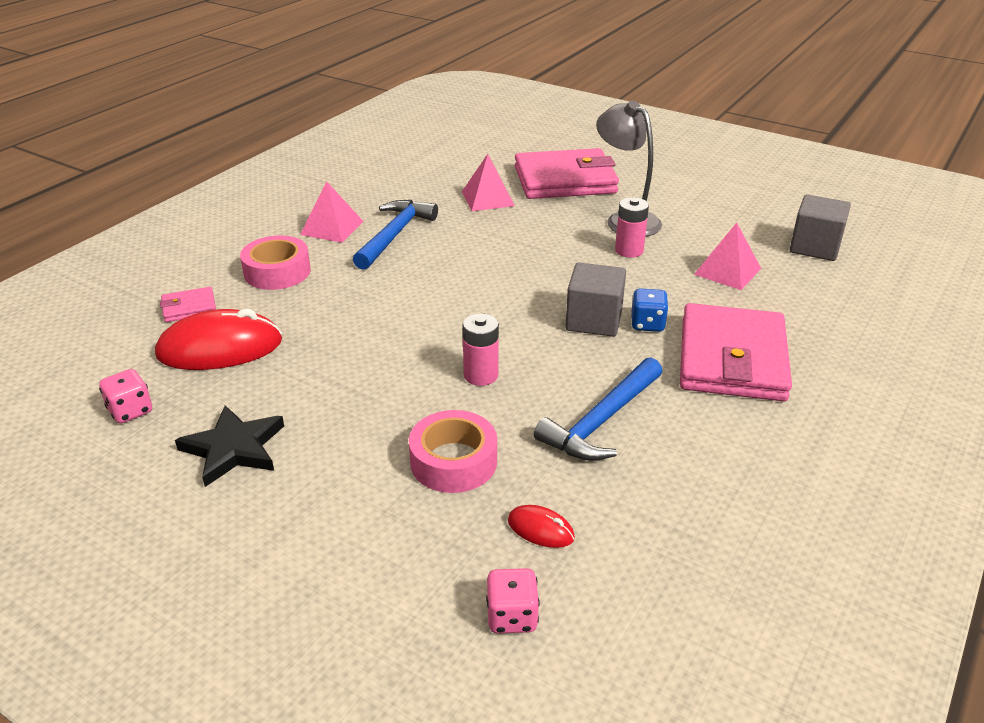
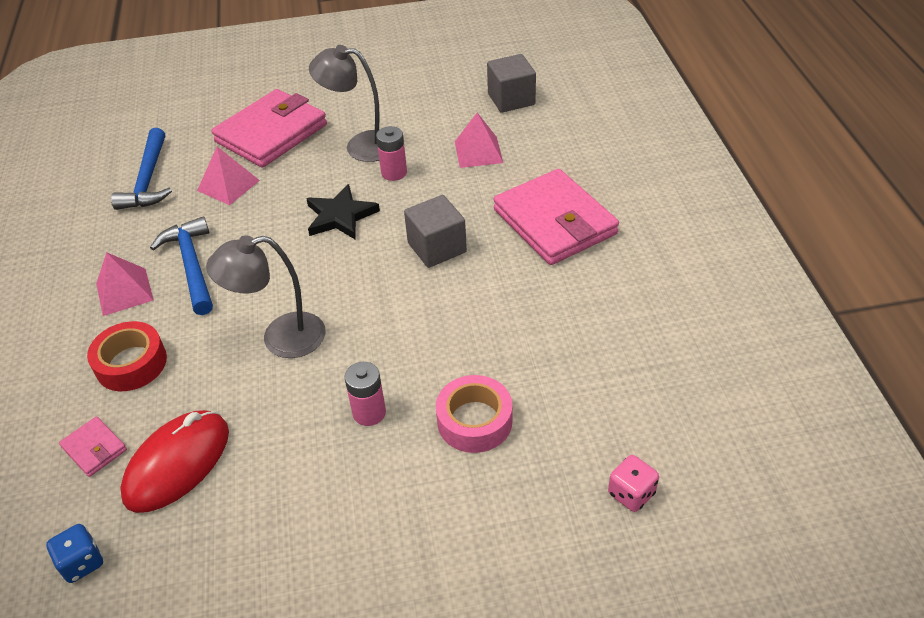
camera: 40 degrees left, 10 degrees up
(130, 411) = (176, 570): pink dice -> none
(189, 307) = (94, 449): pink wallet -> pink wallet turned 75 degrees counterclockwise
(233, 448) = (307, 532): black star -> black star (340, 216)
(277, 272) = (131, 363): pink tape -> red tape
(390, 313) = (280, 338): none -> grey lamp
(481, 375) = (413, 343): pink battery -> pink battery (369, 413)
(540, 529) = (581, 425): red mouse -> none
(601, 421) = (530, 323): blue hammer -> blue hammer (148, 180)
(647, 324) = (475, 228): blue dice -> blue dice (82, 563)

